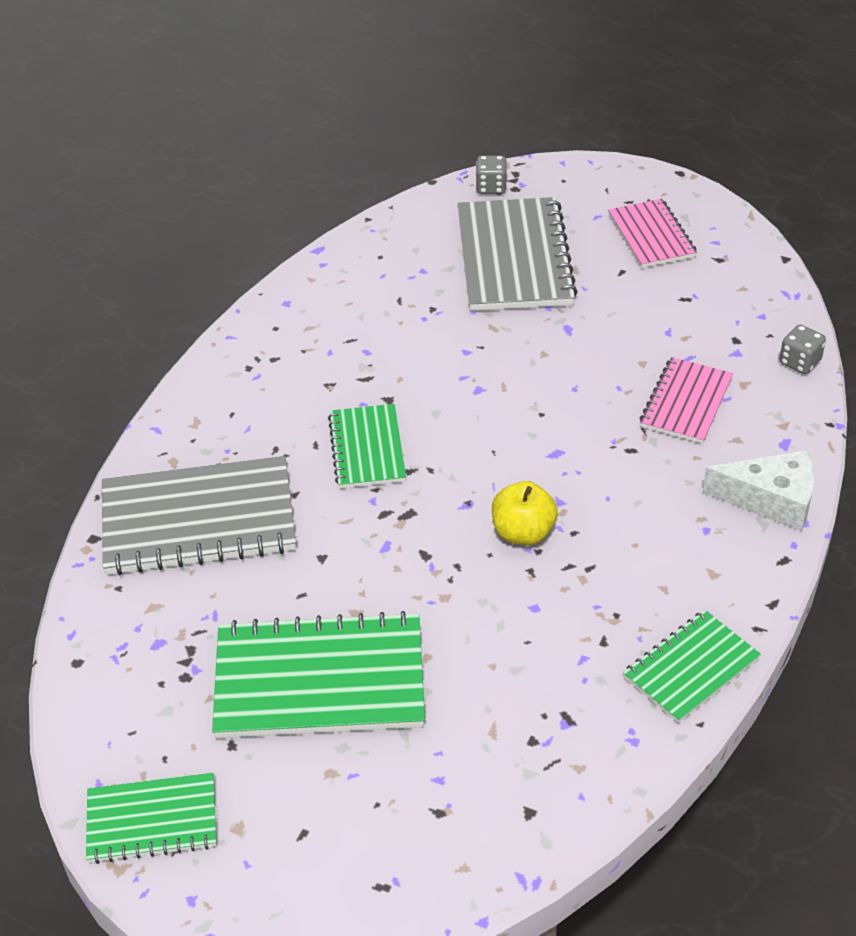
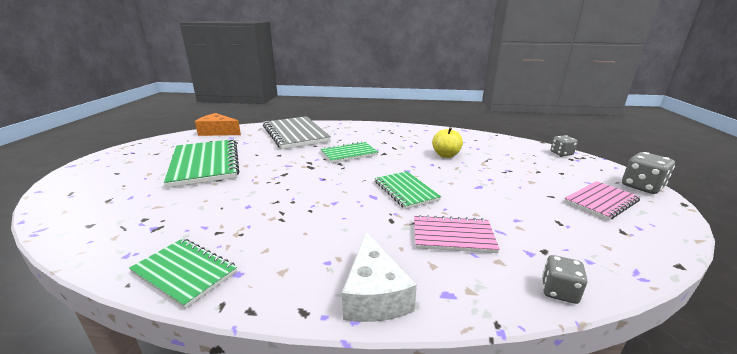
camera: 70 degrees right, 20 degrees down
(96, 672) = (218, 132): none -> orange cheese
(152, 820) = (142, 148): green notebook -> green notebook (405, 191)
(514, 258) = (516, 165): grey notebook -> none
(523, 532) = (305, 195): yellow apple -> yellow apple (446, 155)
(628, 177) = (641, 187): none -> grey dice

